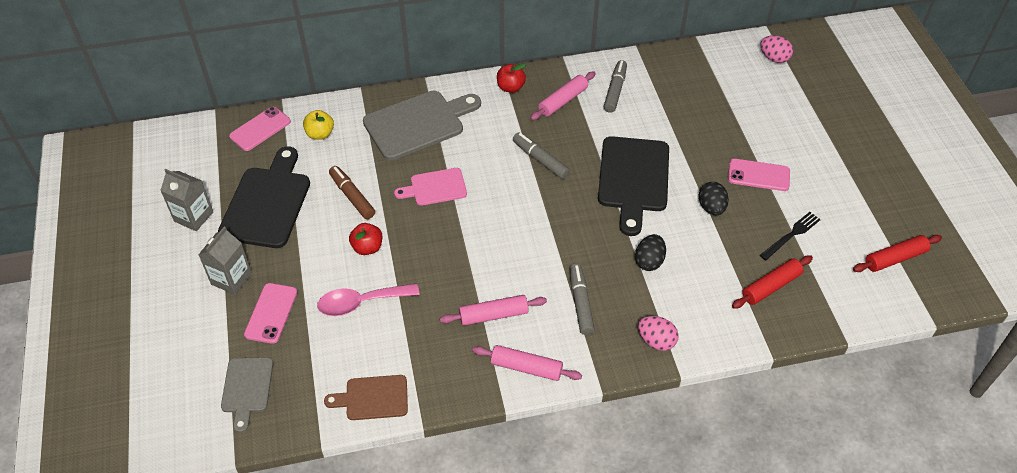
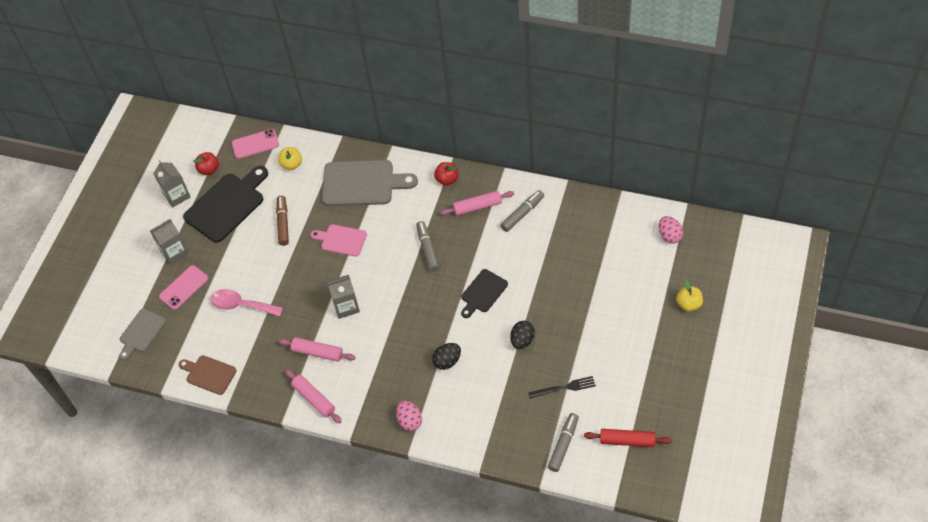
camera: 35 degrees right, 5 degrees up
(367, 247) = (269, 266): red apple -> red apple (209, 169)
(491, 252) = (346, 306): none -> grey carton
(580, 303) = (379, 370): grey marker -> grey marker (563, 445)
(633, 179) = (483, 293): black cutting board -> black cutting board, size x0.57
(758, 175) = (577, 330): pink phone -> none
(771, 286) = (518, 419): red rolling pin -> none
(843, 110) = (688, 304): none -> yellow apple

